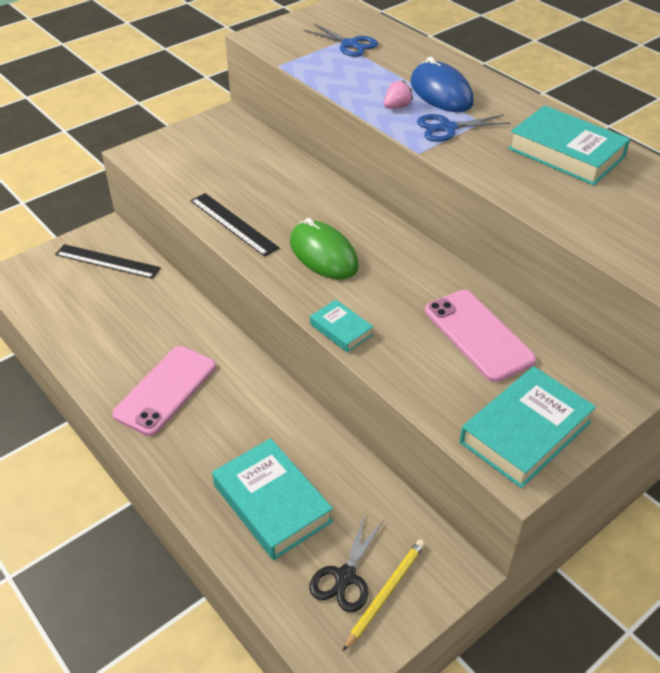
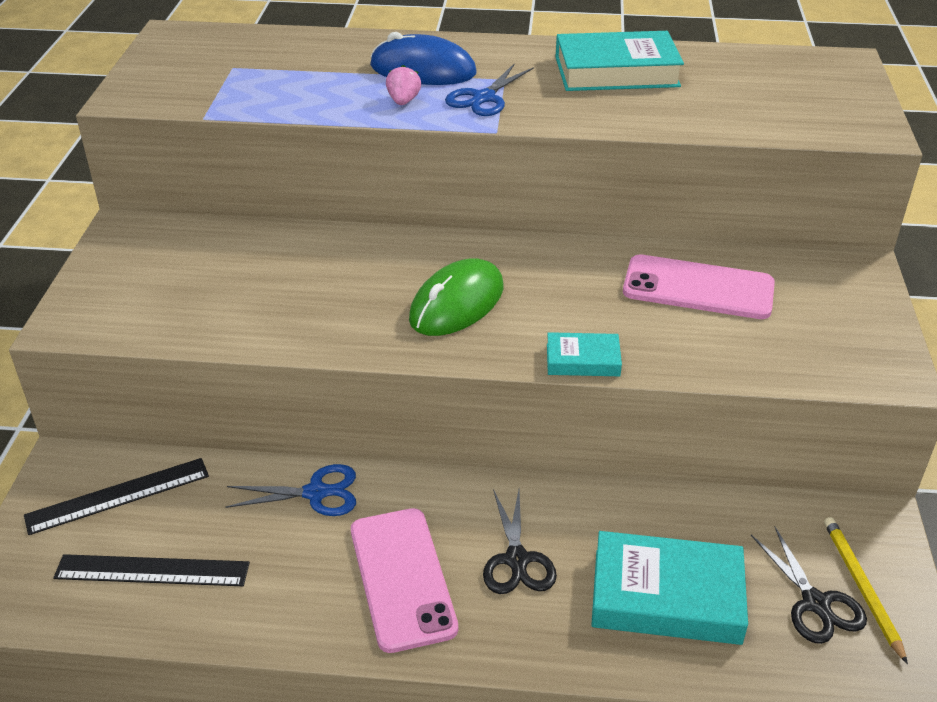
camera: 45 degrees left, 5 degrees down
(227, 424) = (517, 560): none -> black scissors
(233, 224) = (314, 330): black ruler -> black ruler (152, 570)
(323, 254) = (457, 303): green mouse -> green mouse turned 60 degrees counterclockwise
(350, 44) = (250, 64): blue scissors -> blue scissors (316, 493)
(525, 432) = (848, 340): turquoise book -> none

